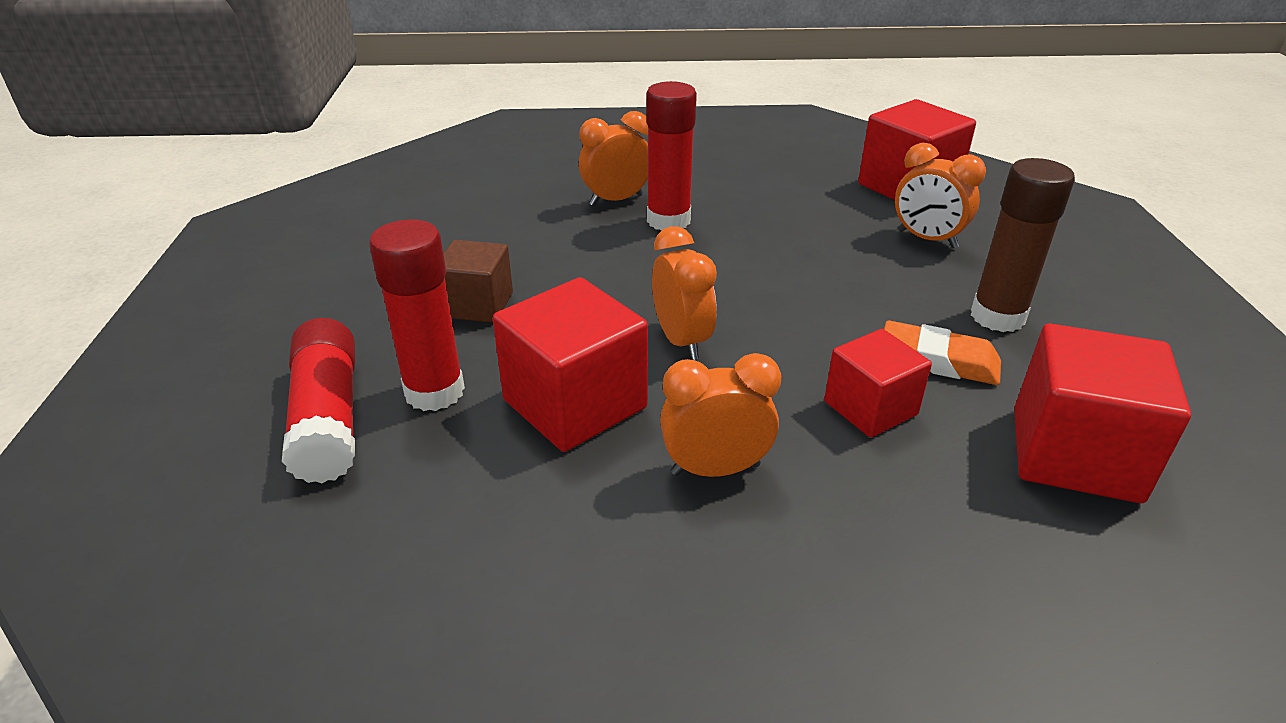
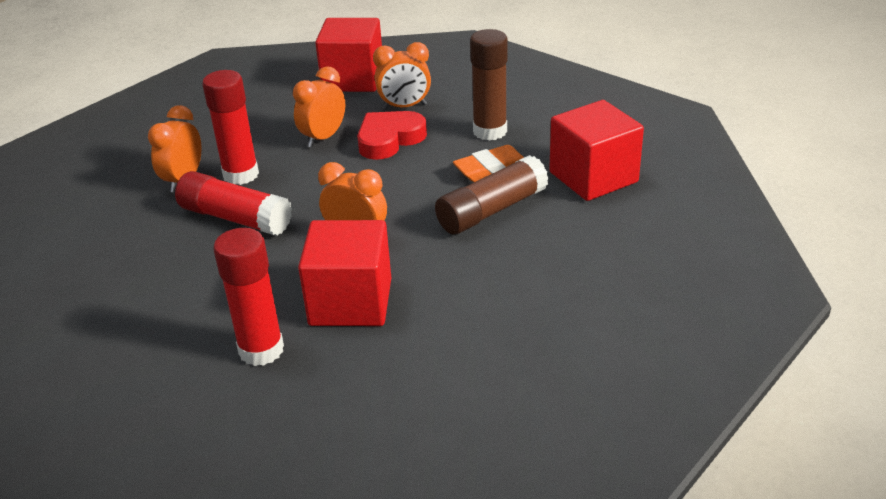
camera: 45 degrees left, 0 degrees up
(328, 418) = (220, 405): red glue stick -> red glue stick (235, 218)
(478, 305) = (202, 293): brown cube -> none
(715, 469) = (464, 282): orange clock -> orange clock (323, 138)
(861, 263) = (389, 139): none -> red heart
(870, 408) = (492, 210): red cube -> brown glue stick

